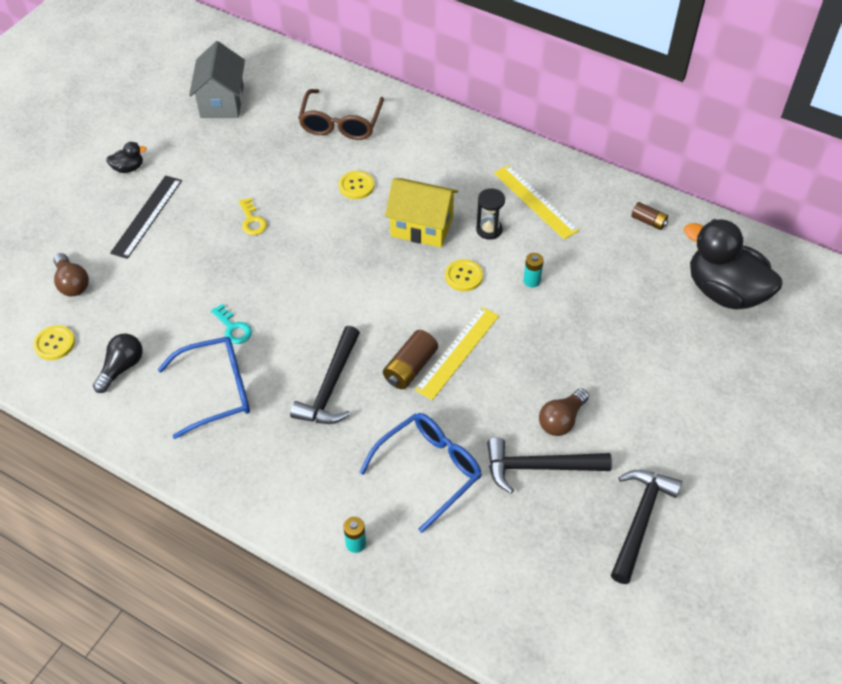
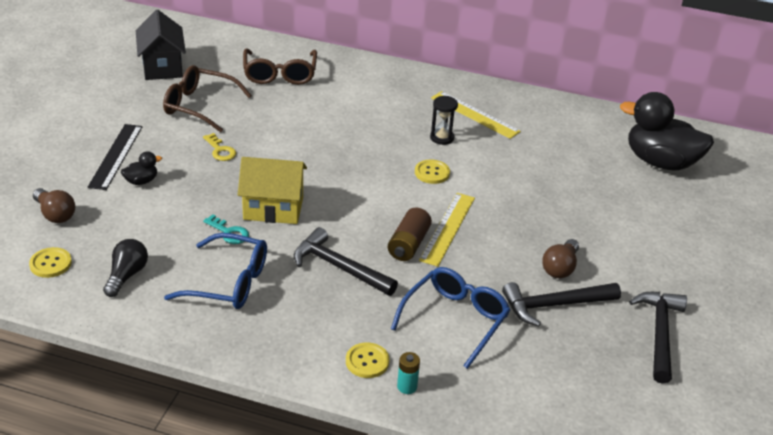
camera: 15 degrees left, 15 degrees down
(128, 168) = (86, 122): black duck -> black duck (141, 181)
(217, 391) = (229, 282): blue glasses -> blue glasses turned 45 degrees clockwise
(222, 101) = (162, 67): grey house -> black house
(246, 158) = (199, 106): none -> brown glasses
(330, 387) = (339, 267): black hammer -> black hammer turned 120 degrees clockwise
(356, 186) = (310, 117): yellow button -> yellow button (367, 361)
(421, 227) = (381, 141): yellow house -> yellow house (273, 208)
(531, 281) = (493, 170): turquoise battery -> none
(648, 221) = (577, 120): brown battery -> none

